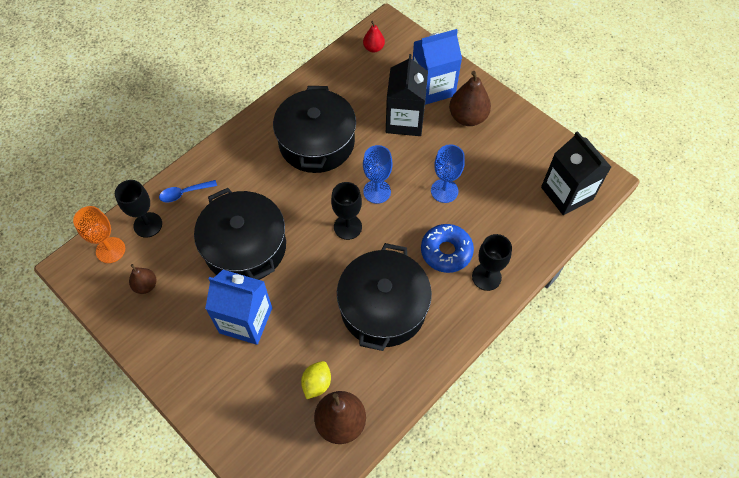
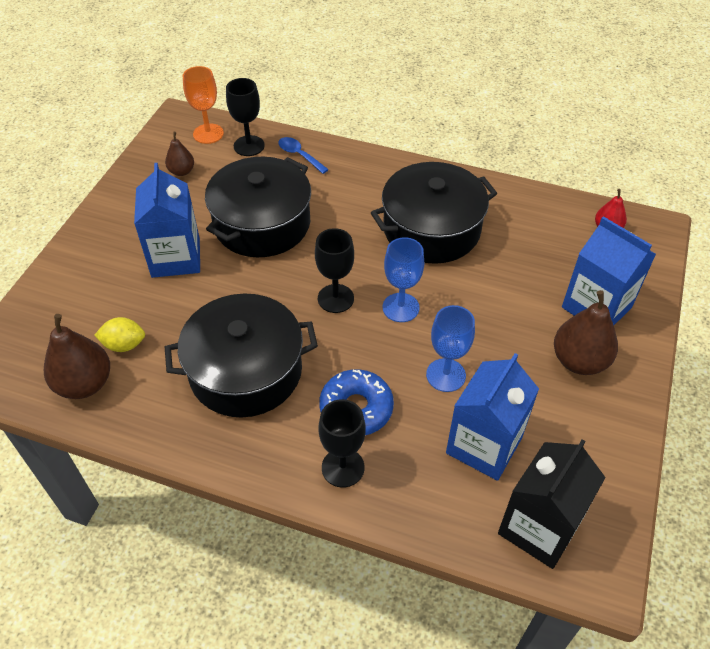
camera: 65 degrees right, 10 degrees down
(404, 120) = (523, 297): black carton -> none
(503, 194) = (484, 445): none -> blue carton

